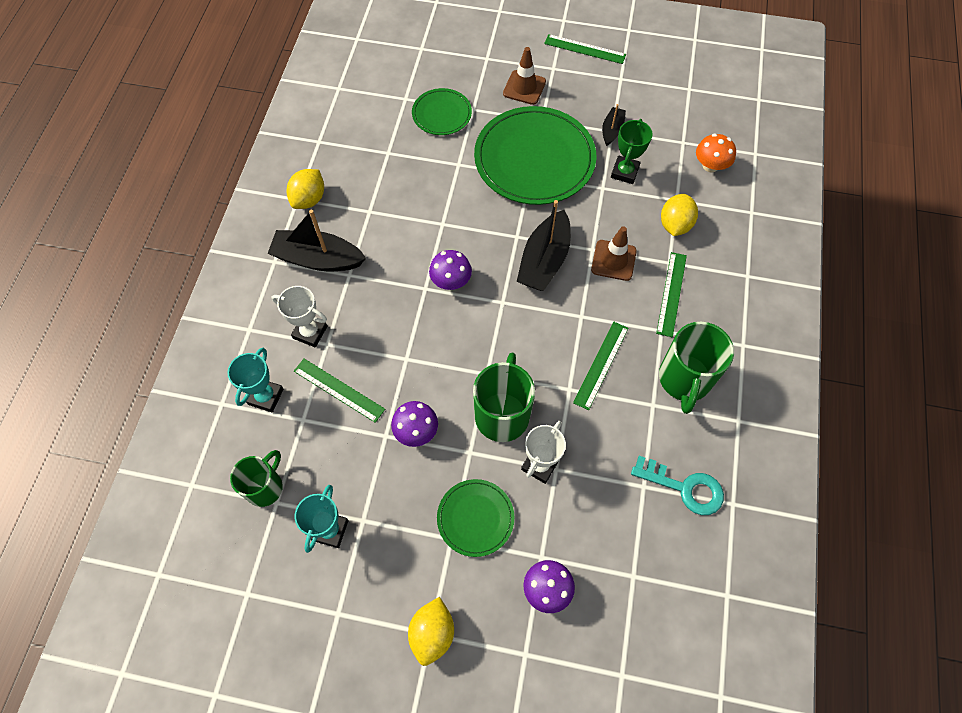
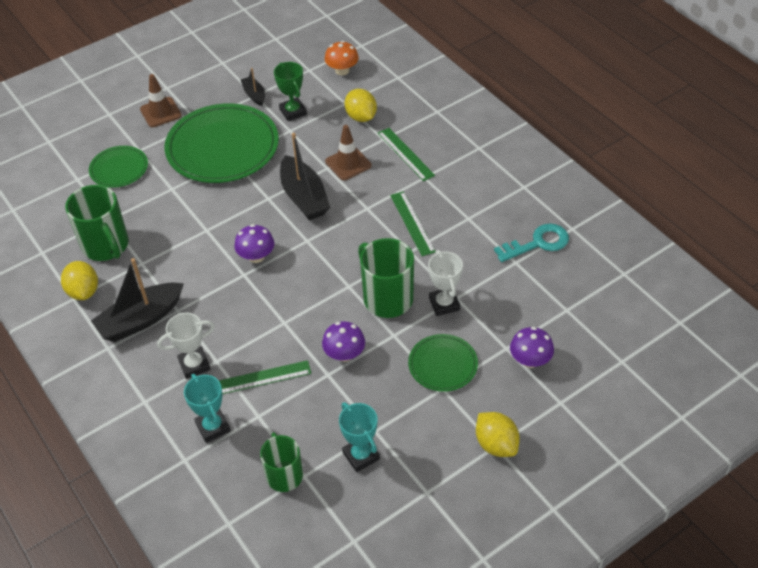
camera: 45 degrees left, 15 degrees down
(585, 49) = (175, 62): green ruler -> none
(684, 380) = (469, 191): green mug -> green mug (106, 246)

